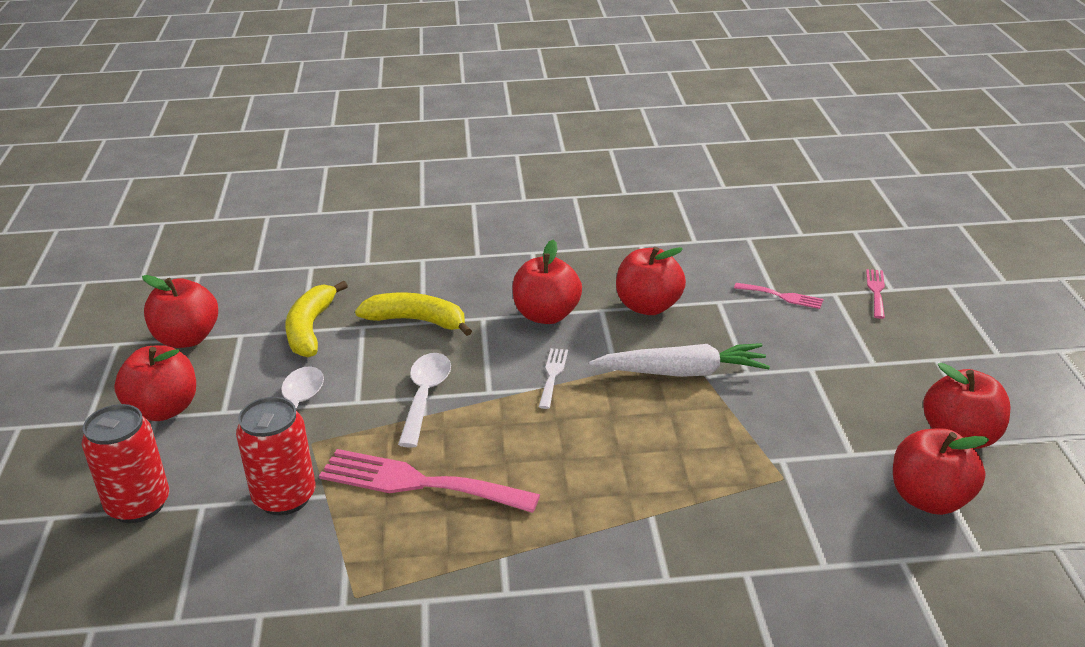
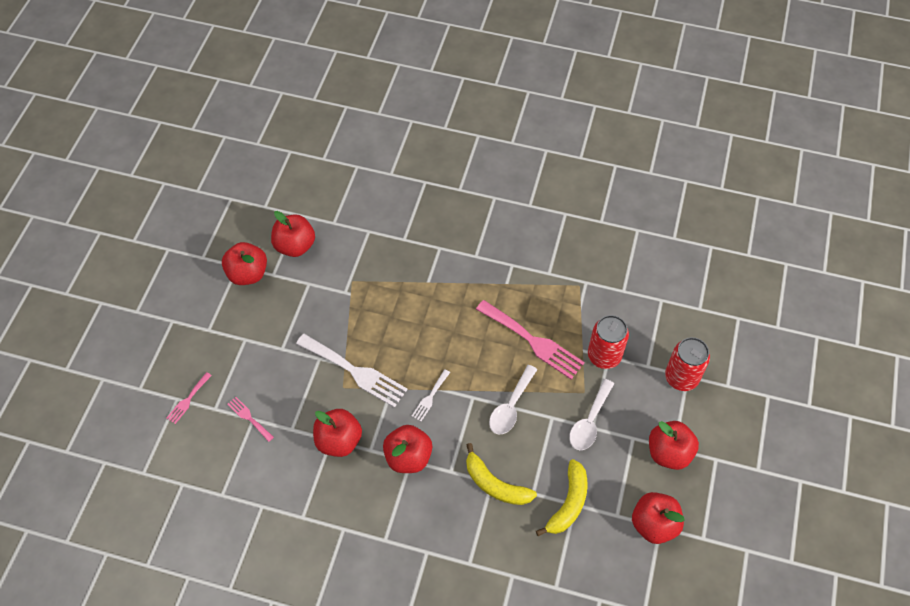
camera: 160 degrees left, 25 degrees up
(682, 372) = (355, 372): white carrot -> white fork

